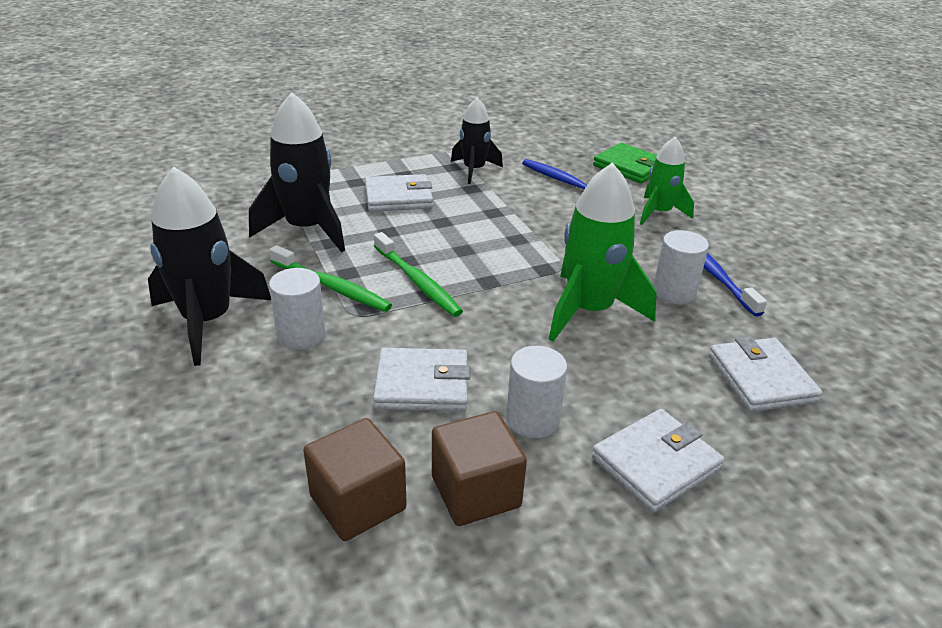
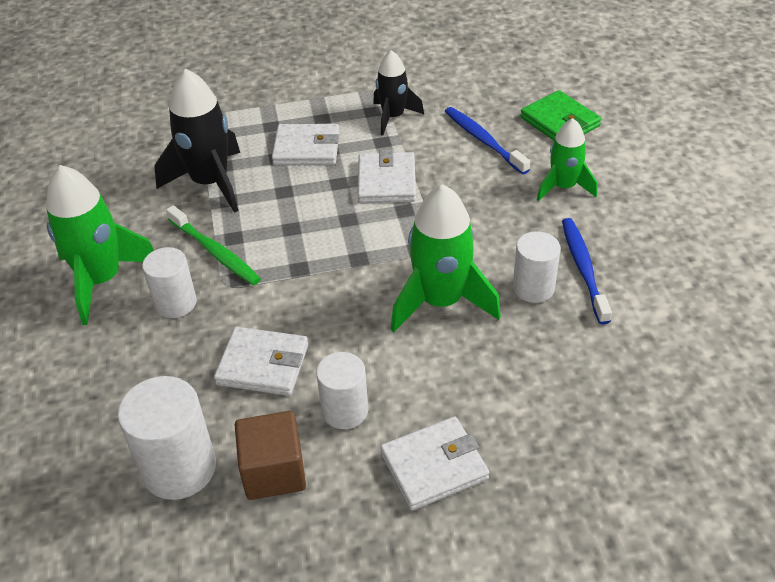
camera: 15 degrees right, 10 degrees up
(208, 321) = (102, 280): black rocket -> green rocket
(358, 502) = (179, 468): brown cube -> white cylinder
(417, 281) = (293, 253): green toothbrush -> none
(761, 379) = (571, 394): white wallet -> white wallet (387, 181)

